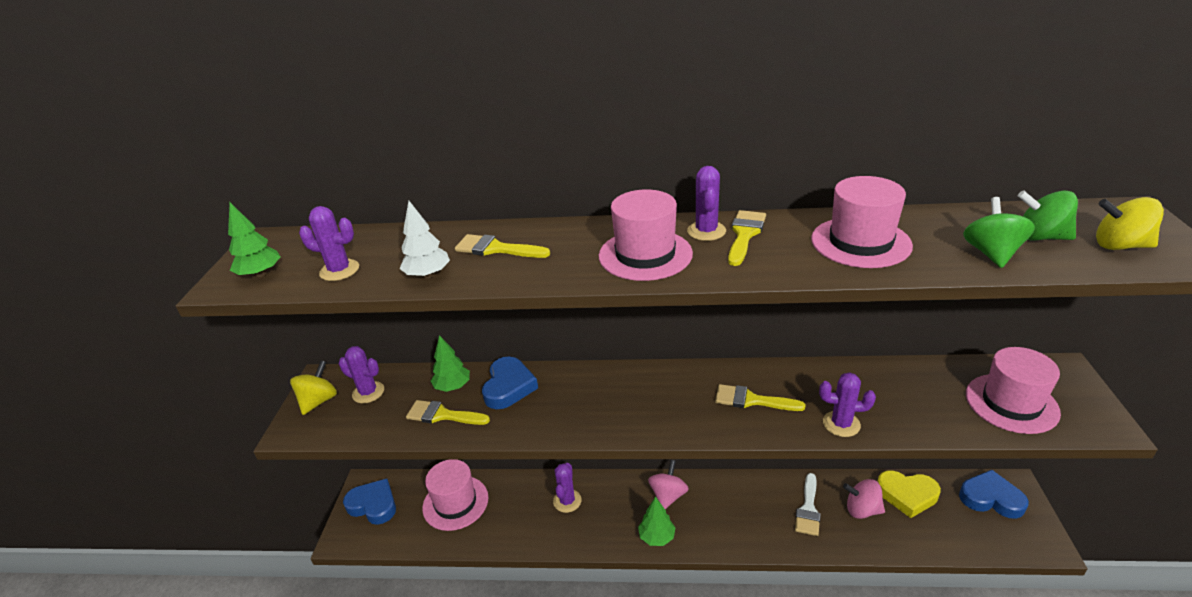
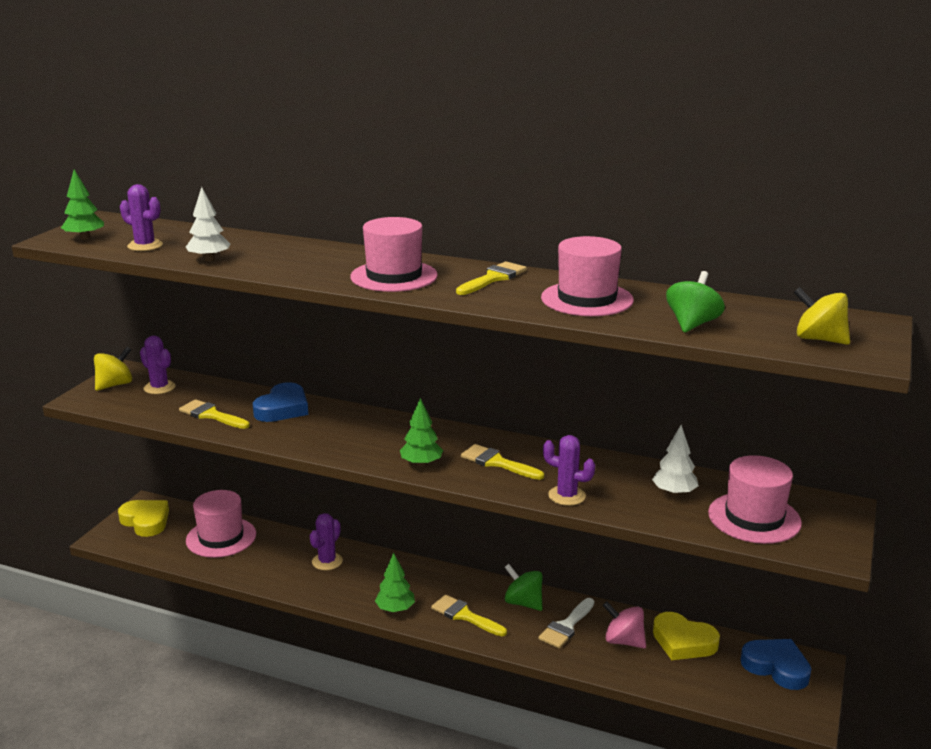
camera: 15 degrees right, 10 degrees down
(373, 505) = (146, 521): blue heart -> yellow heart
(453, 386) = (234, 398): green tree -> green tree (421, 464)
(496, 249) = (278, 253): yellow brush -> yellow brush (465, 616)
(668, 496) = (429, 581): pink spinning top -> none
(706, 231) = (463, 271): purple cactus -> none
(925, 393) = (674, 493): none -> white tree
(1040, 237) = (754, 322): green spinning top -> green spinning top (523, 603)

